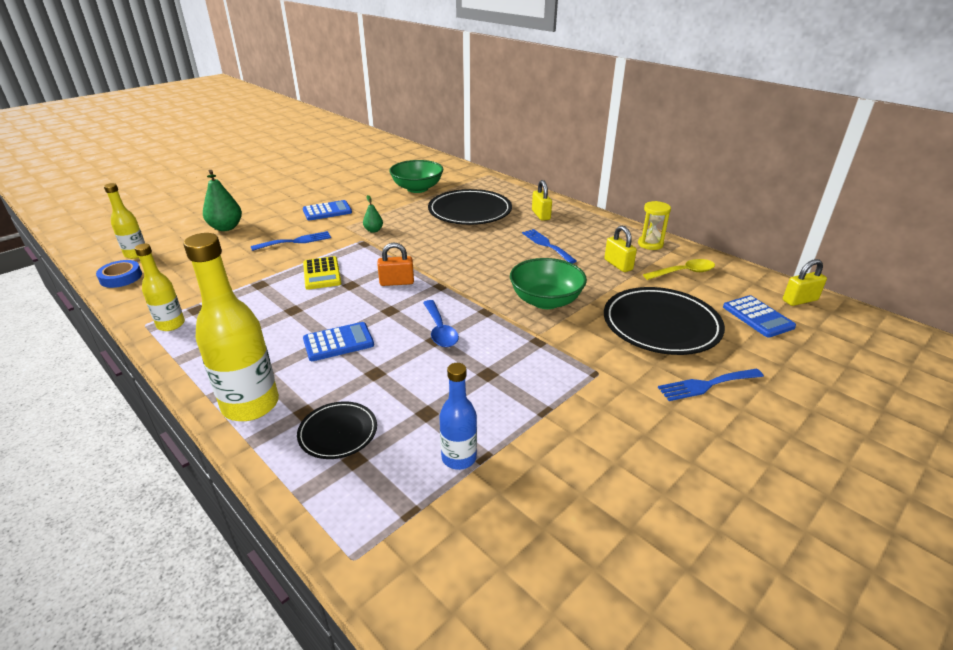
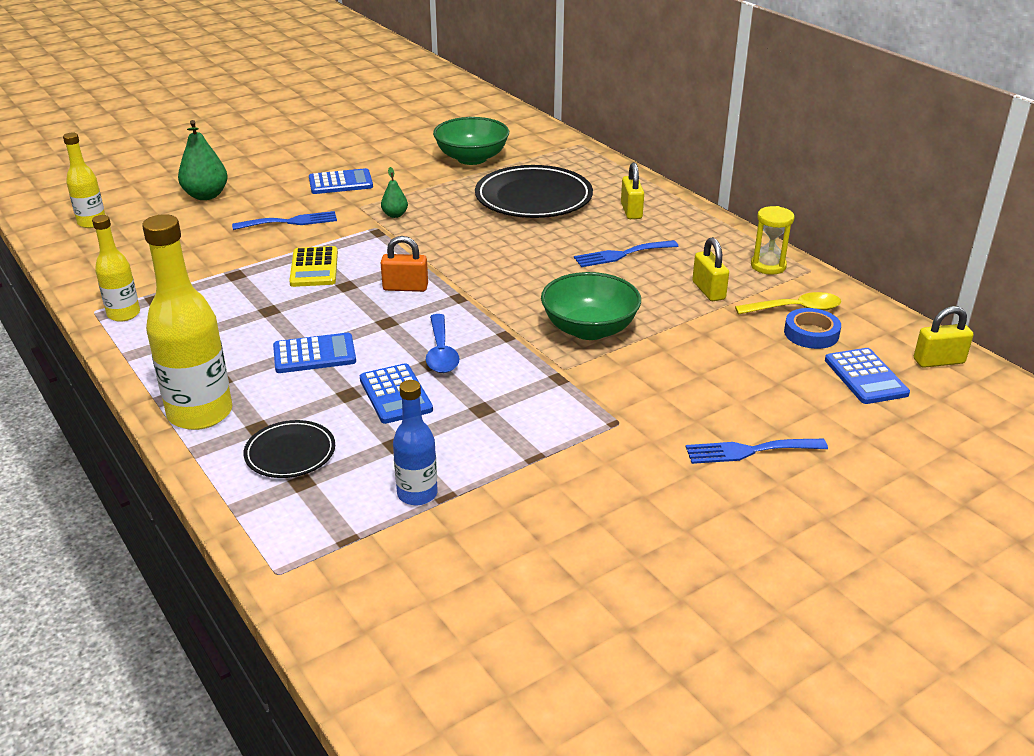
camera: 10 degrees right, 0 degrees up
(121, 277) = (71, 251): blue tape -> blue tape (811, 333)
(414, 369) = (395, 394): none -> blue calculator
(546, 245) = (621, 254): blue fork -> blue fork turned 90 degrees counterclockwise
(661, 325) = (728, 374): black plate -> none

